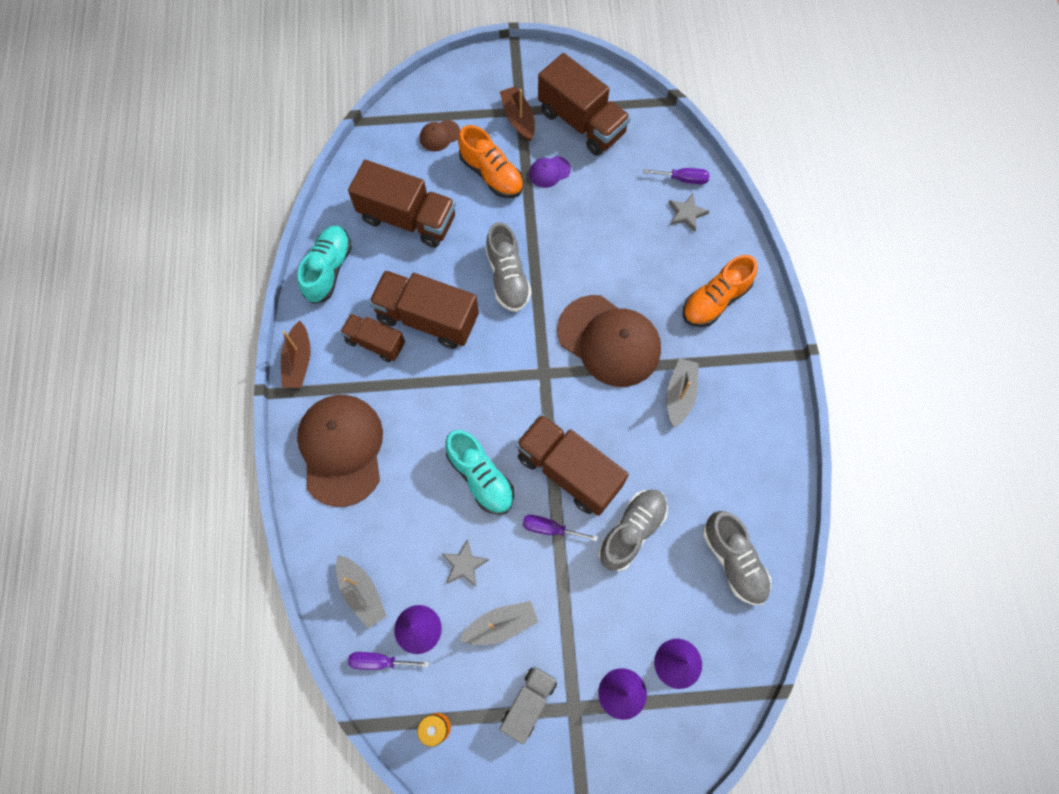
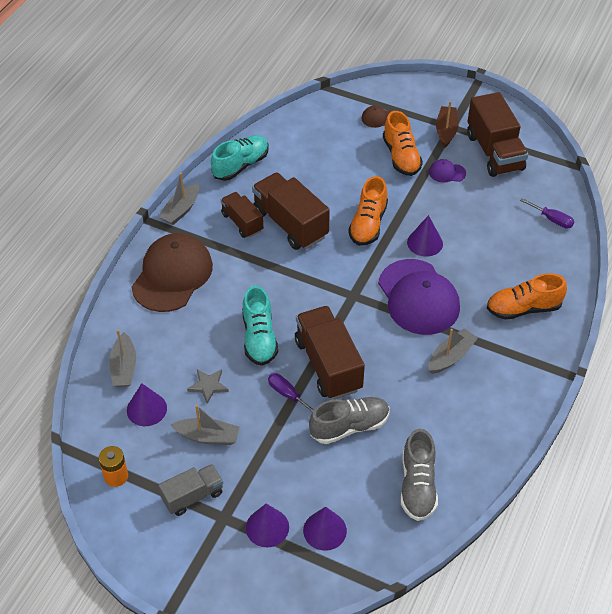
camera: 30 degrees right, 20 degrees down
(299, 361) = (181, 210): brown boat -> grey boat
(379, 661) = (106, 415): purple screwdriver -> none
(408, 219) = (319, 158): brown truck -> none
(507, 277) = (368, 224): grey shoe -> orange shoe
(577, 271) = (425, 243): none -> purple cone
(609, 341) = (418, 297): brown cap -> purple cap
(686, 213) = (539, 243): grey star -> none

